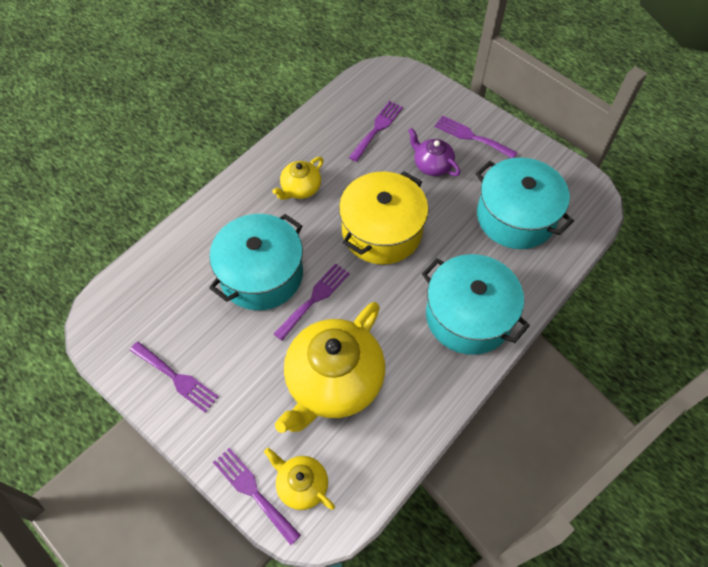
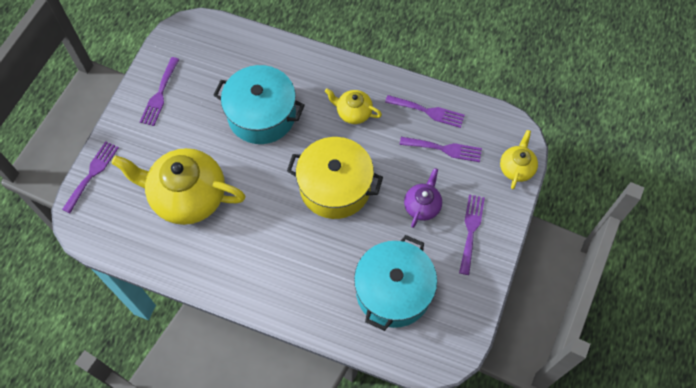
camera: 70 degrees right, 5 degrees up
(301, 485) = (104, 202): yellow teapot -> yellow teapot (516, 168)
(314, 298) = (253, 159): purple fork -> purple fork (428, 111)
(468, 316) = (277, 277): turquoise pot -> none

